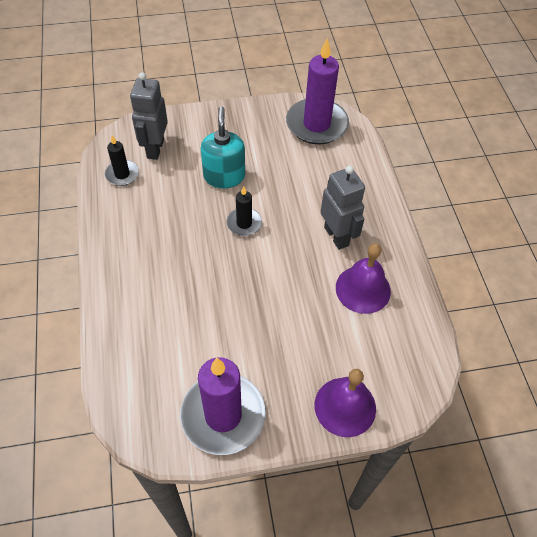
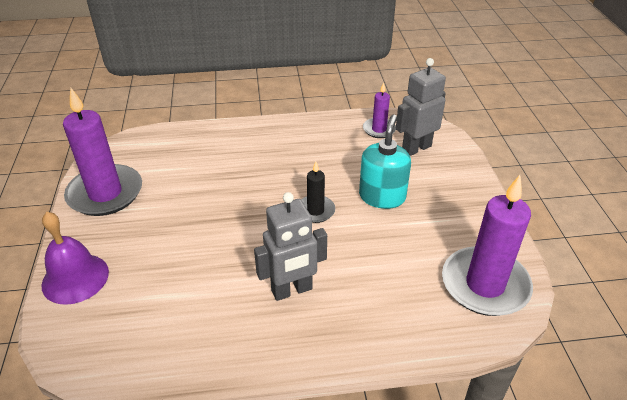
camera: 95 degrees right, 15 degrees down
(122, 174) = (379, 129): black candle -> purple candle
(155, 149) = (416, 148): grey robot -> grey robot turned 45 degrees counterclockwise
(224, 176) = (382, 196): turquoise soap dispenser -> turquoise soap dispenser turned 75 degrees counterclockwise
(363, 289) = (211, 309): purple bell -> none

